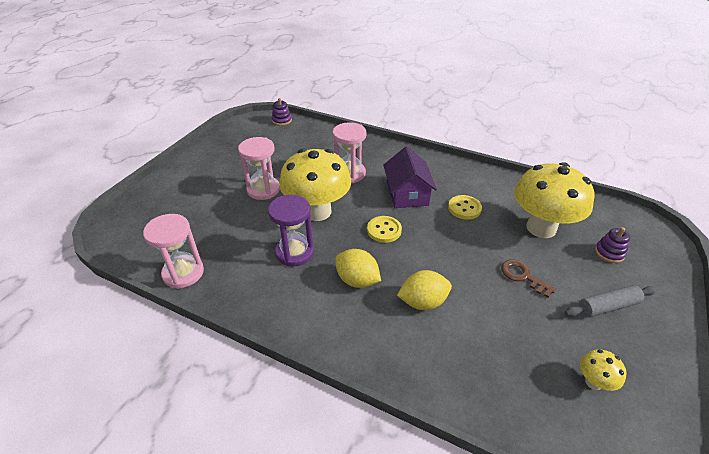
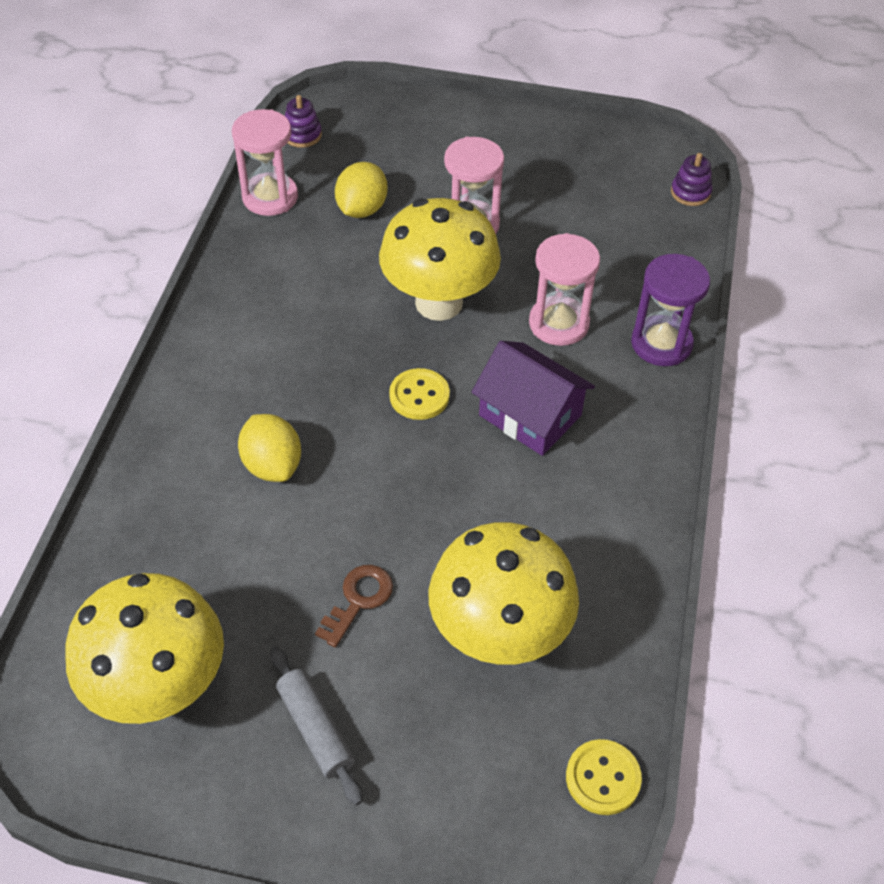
camera: 75 degrees right, 10 degrees up
(294, 252) = (337, 298): purple hourglass -> purple hourglass (661, 344)
(357, 280) = (298, 380): yellow lemon -> yellow lemon (362, 209)
(407, 194) = (530, 415): purple house -> purple house turned 60 degrees clockwise
(464, 208) = (517, 506): yellow button -> yellow button (603, 778)
(593, 382) = (160, 688): yellow mushroom -> yellow mushroom, size x2.36
(609, 253) = (458, 752): purple stacking toy -> purple stacking toy (302, 135)

